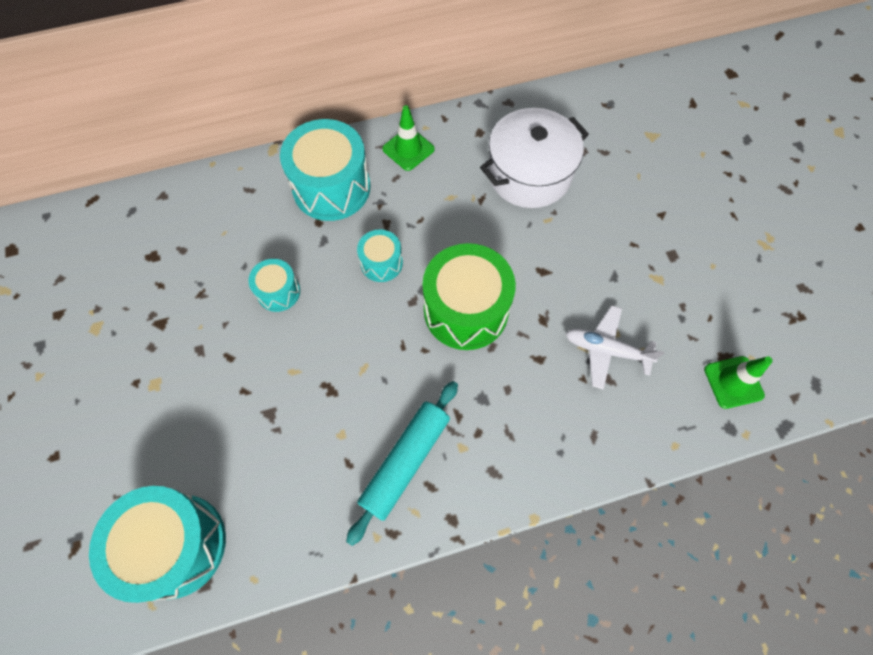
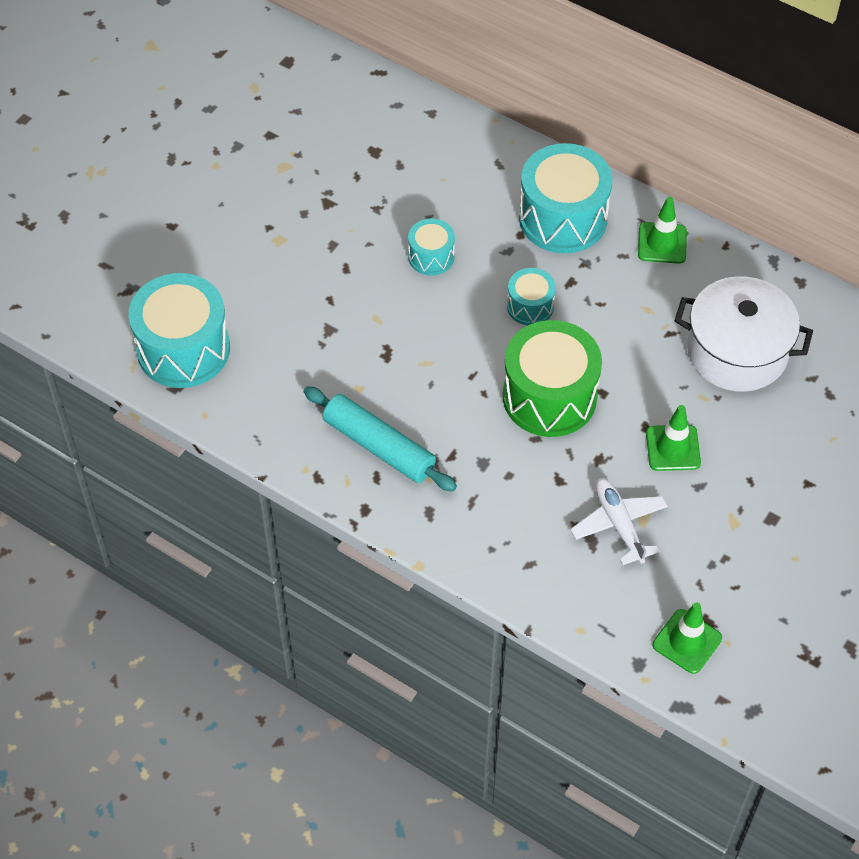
camera: 50 degrees right, 10 degrees down
(405, 462) = (379, 446): turquoise rolling pin -> turquoise rolling pin turned 45 degrees clockwise
(572, 268) = (673, 448): none -> green traffic cone

